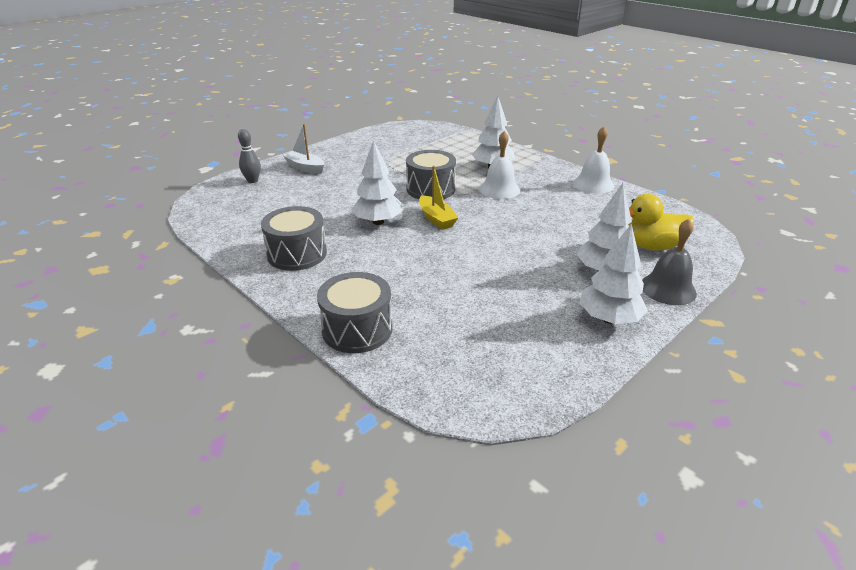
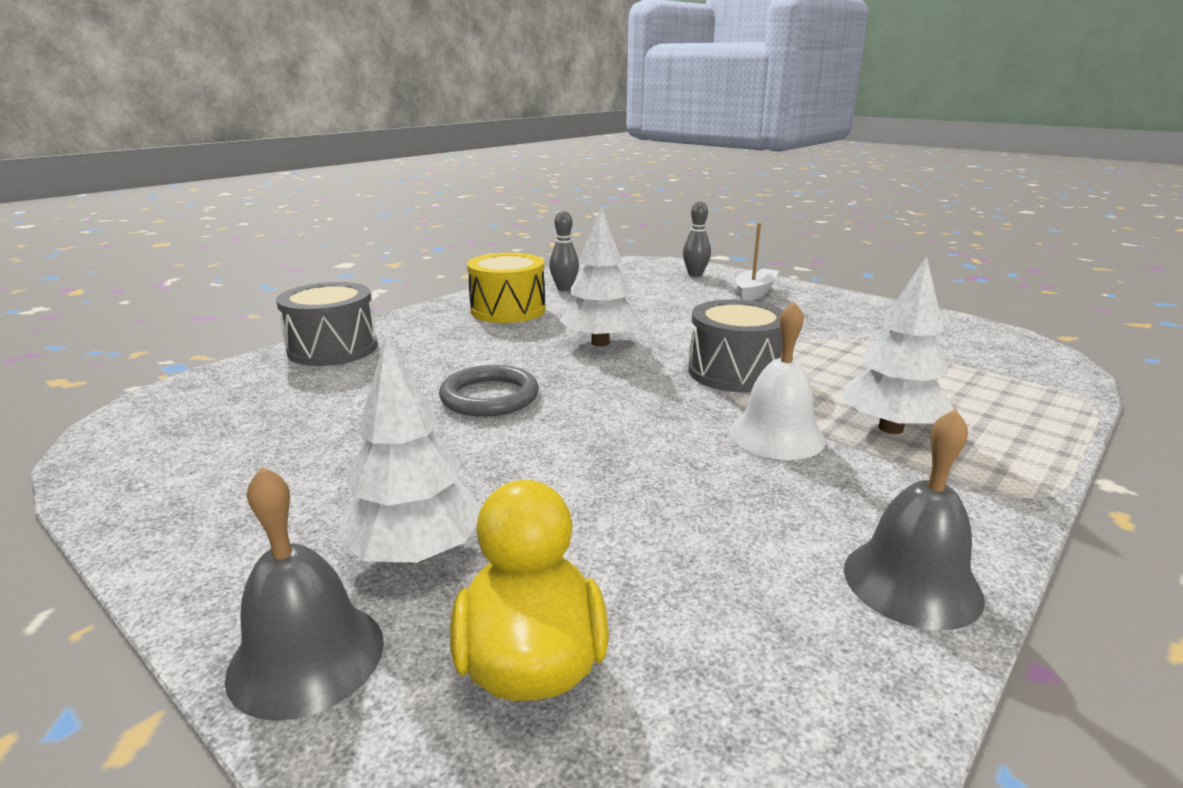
camera: 85 degrees right, 10 degrees down
(255, 230) = (564, 288): none -> grey bowling pin
(297, 254) = (508, 310): grey drum -> yellow drum
(436, 219) = (620, 380): yellow boat -> none
(454, 258) = (489, 397): none -> grey ring
(593, 184) = (912, 582): white bell -> grey bell
(609, 319) = (241, 542): white tree -> none

